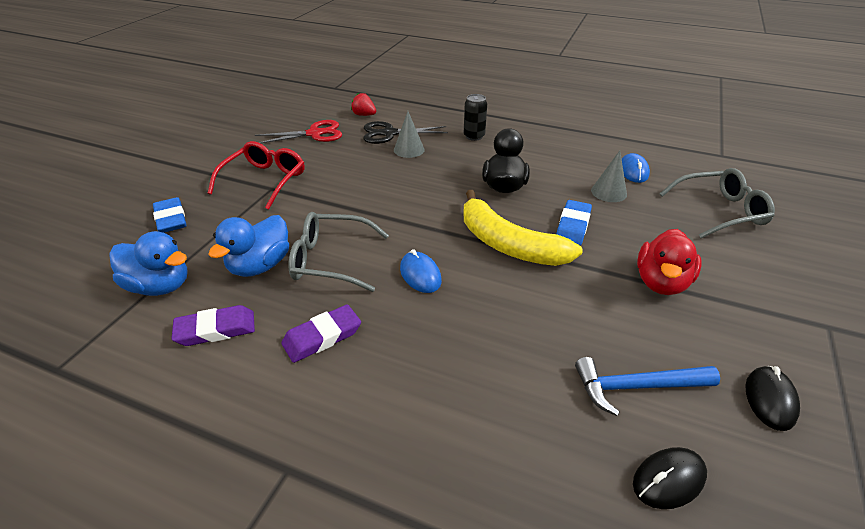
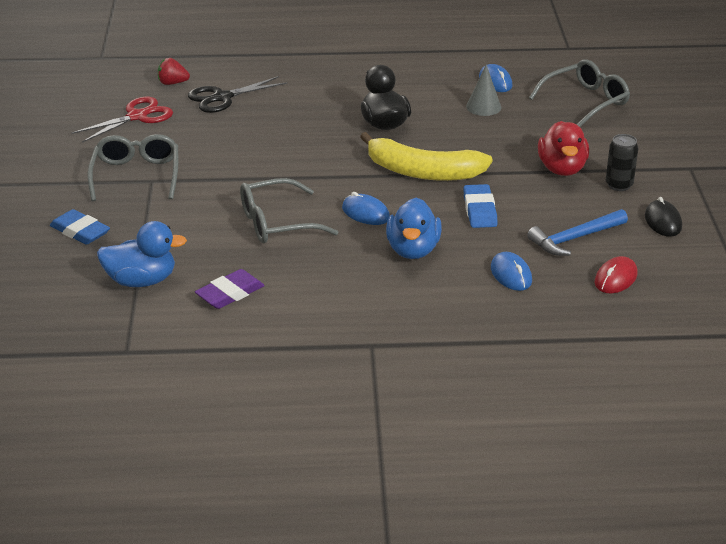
camera: 25 degrees left, 5 degrees down
(260, 266) = (216, 243): blue duck -> blue duck (413, 250)
(264, 181) = (136, 175): red glasses -> grey glasses
(322, 337) = (323, 274): purple eraser -> none
(409, 150) = (259, 110): grey cone -> none
(474, 136) = (316, 81): black can -> black can (619, 185)
(527, 417) = (511, 274): none -> blue mouse
(573, 226) = (469, 143): blue eraser -> blue eraser (480, 210)
(668, 479) = (615, 278): black mouse -> red mouse

